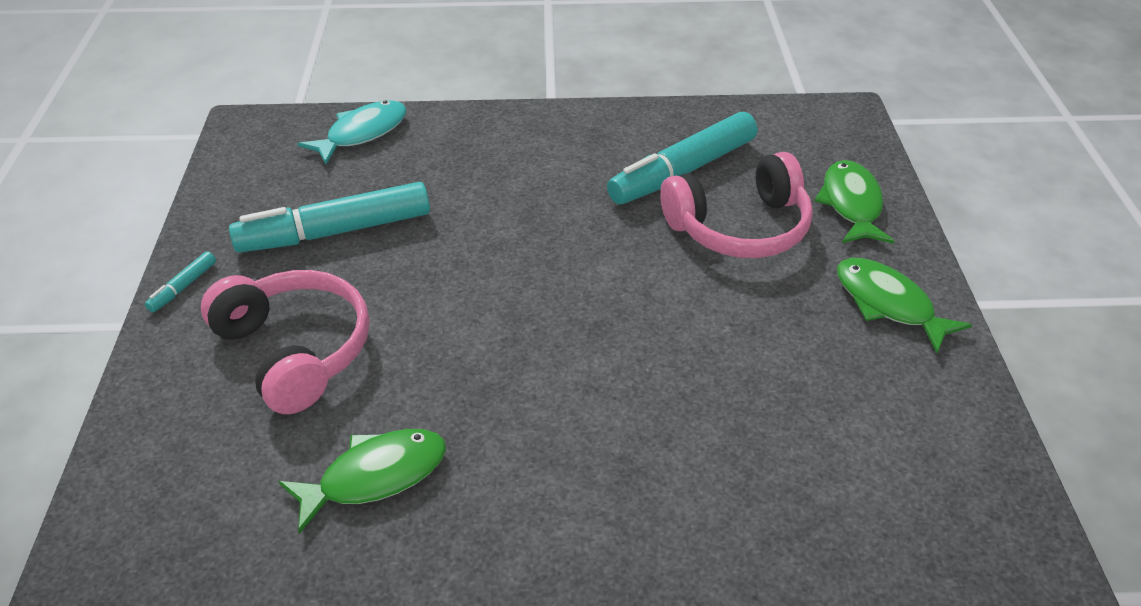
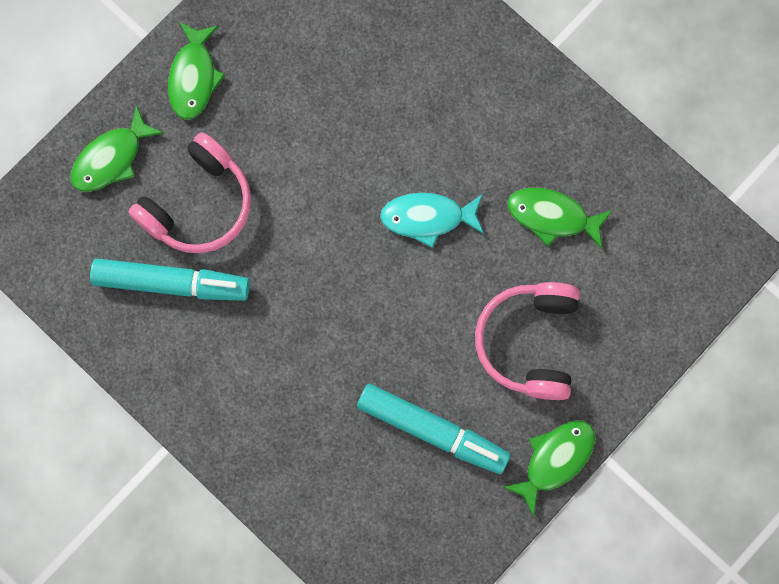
camera: 135 degrees left, 35 degrees up
(183, 287) = (555, 459): turquoise marker -> green fish
(362, 133) = (332, 529): turquoise fish -> turquoise fish (427, 218)
(739, 227) = (198, 204): pink headphones -> pink headphones turned 105 degrees clockwise

